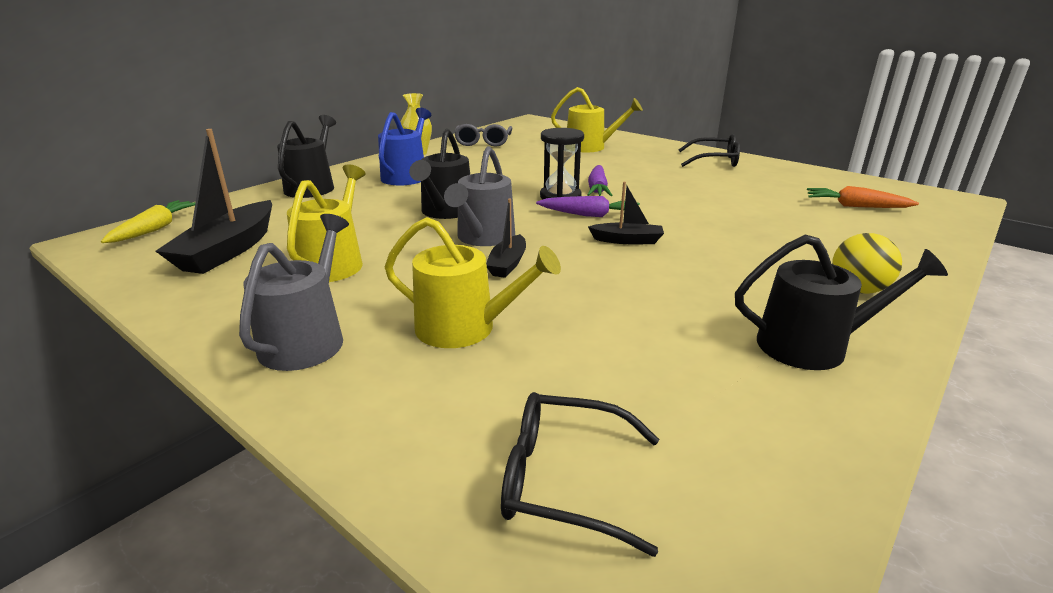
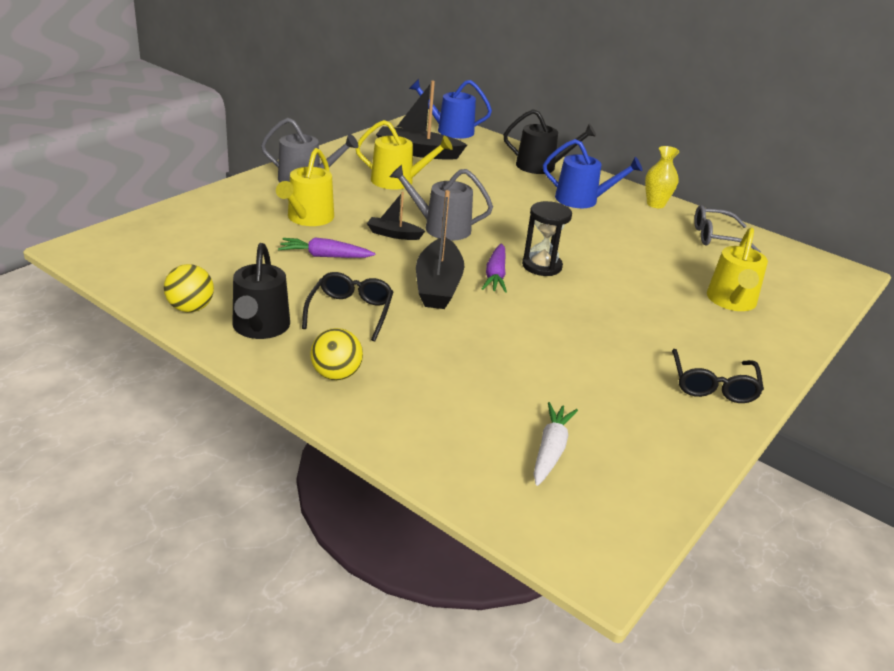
camera: 85 degrees right, 5 degrees up
(155, 229) = (450, 130): yellow carrot -> blue watering can
(445, 212) = (494, 215): black watering can -> none
(563, 480) = (176, 235): black glasses -> black glasses (350, 312)
(597, 189) = (570, 287): purple carrot -> purple carrot (324, 256)
(627, 240) = (438, 285): black boat -> black boat, size x1.86
(818, 416) = (190, 308): none -> yellow ball
(855, 206) = (550, 450): orange carrot -> white carrot

